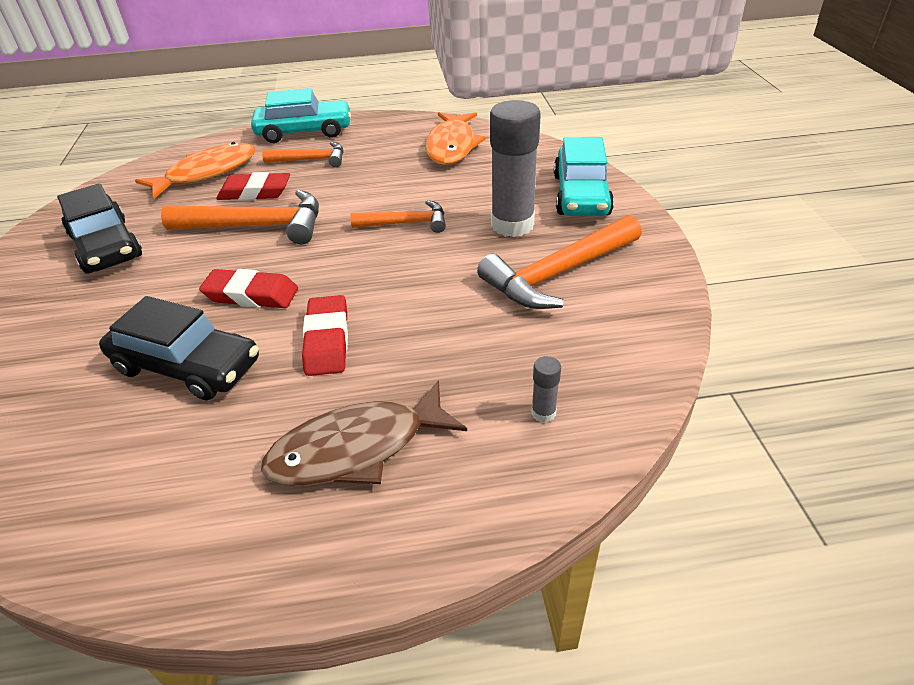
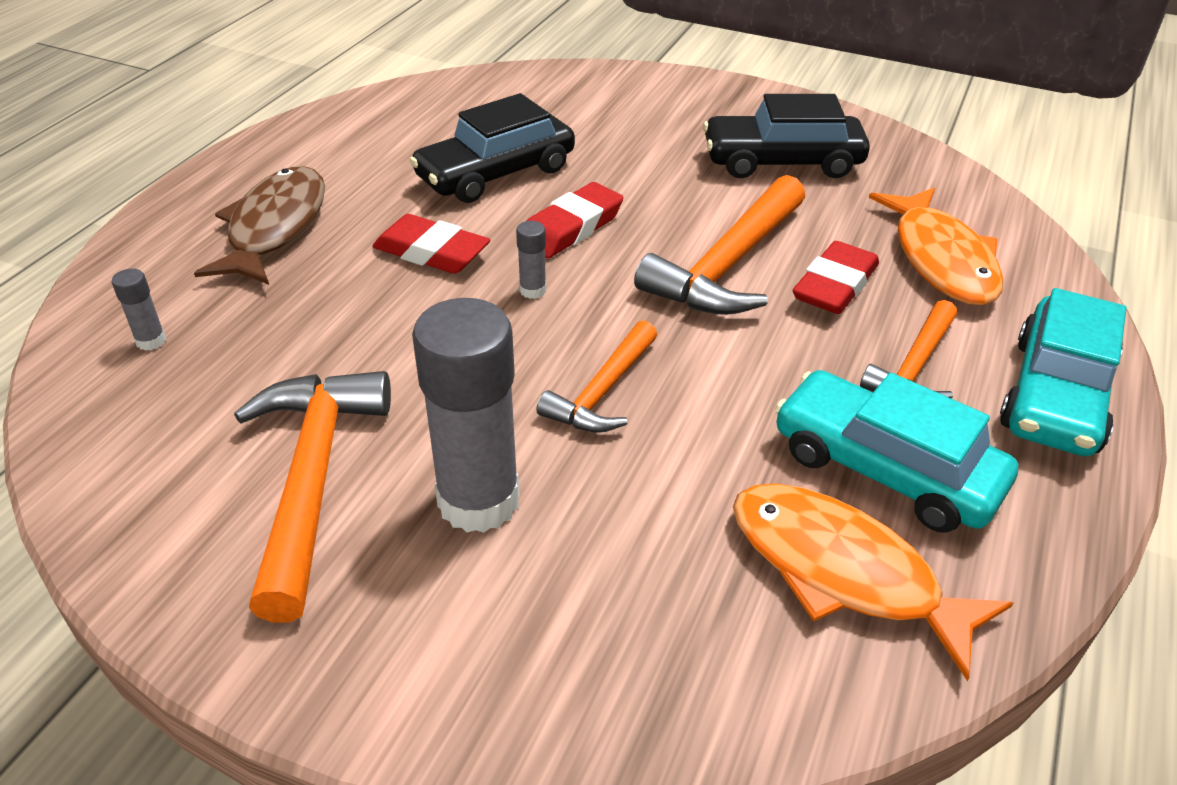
camera: 120 degrees right, 0 degrees up
(337, 279) = (533, 290): none -> grey glue stick
(581, 195) = (471, 655): turquoise car -> turquoise car (885, 468)

